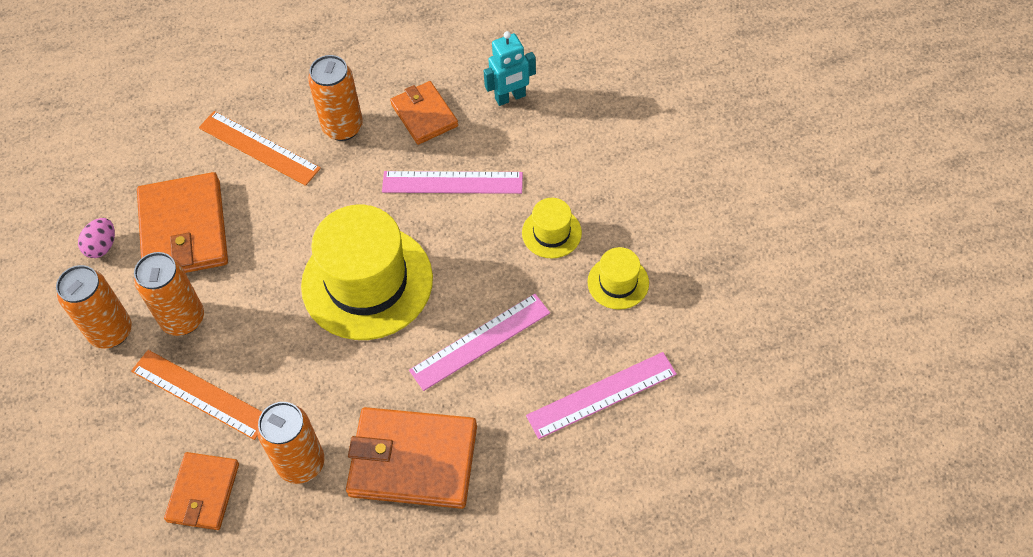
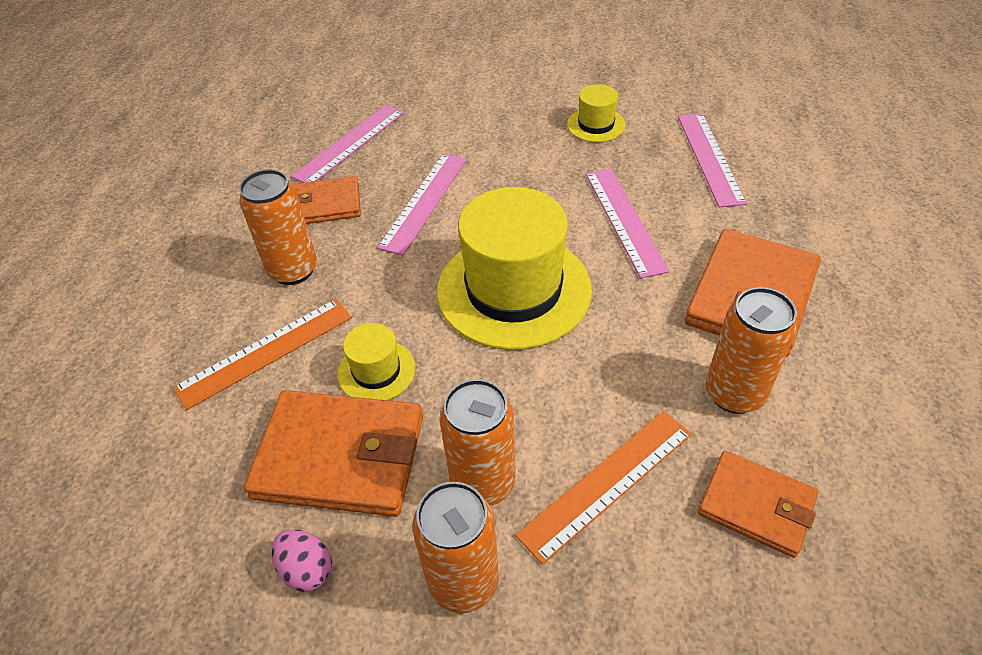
camera: 70 degrees left, 10 degrees down
(510, 97) = (350, 144): turquoise robot -> pink ruler
(551, 233) = (522, 151): yellow hat -> yellow hat (376, 371)

